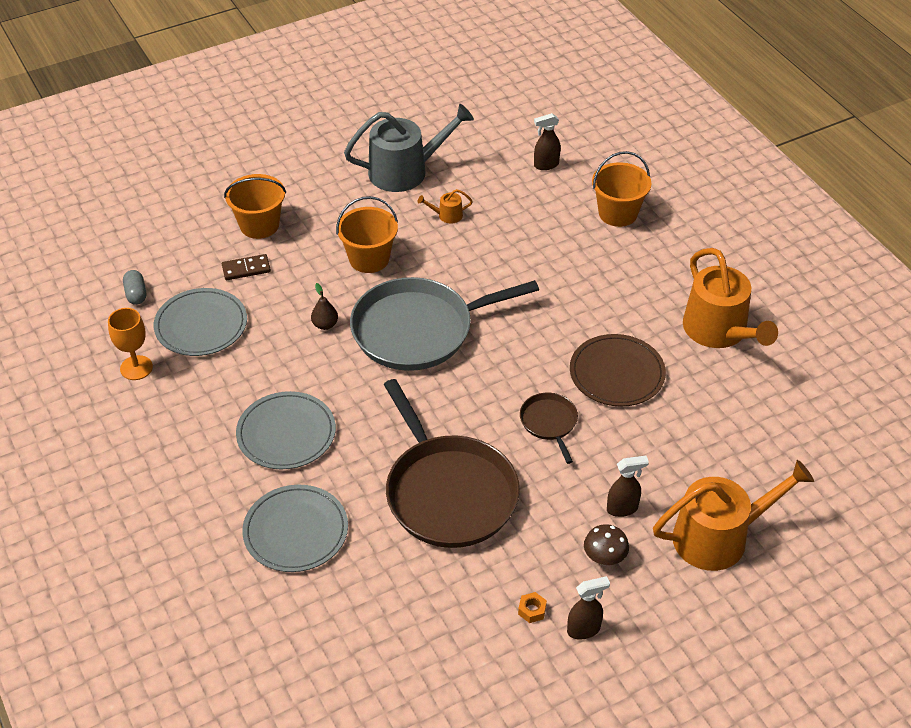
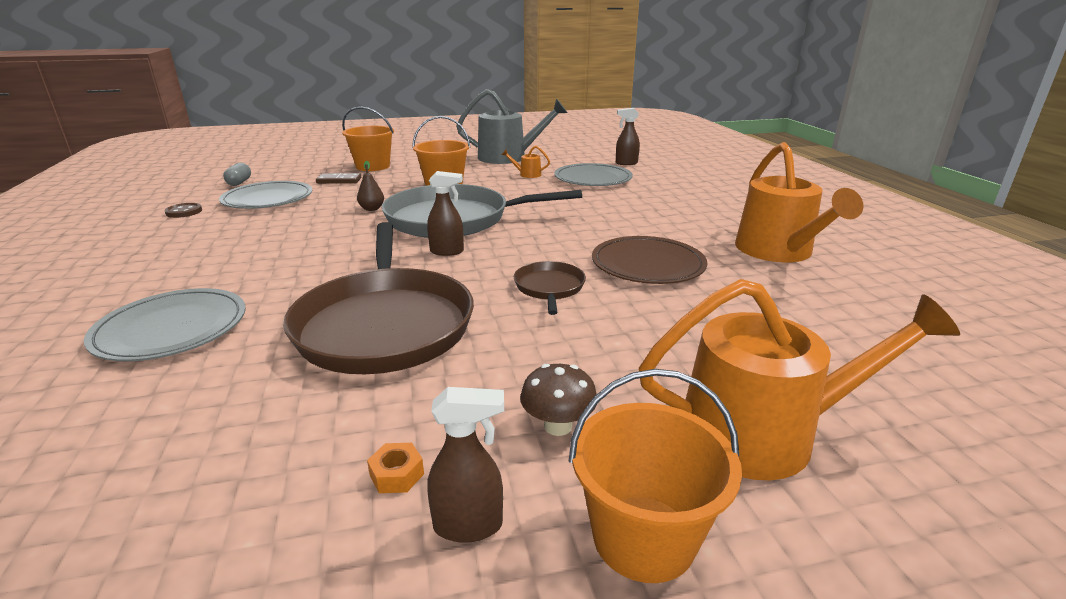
camera: 15 degrees right, 20 degrees down
(136, 368) = (184, 212): orange goblet -> brown button
(286, 433) = (259, 260): grey plate -> grey plate (593, 179)
(618, 213) = (682, 185): orange bucket -> orange bucket (643, 537)
(622, 508) = (611, 374): brown spray bottle -> brown spray bottle (447, 251)

